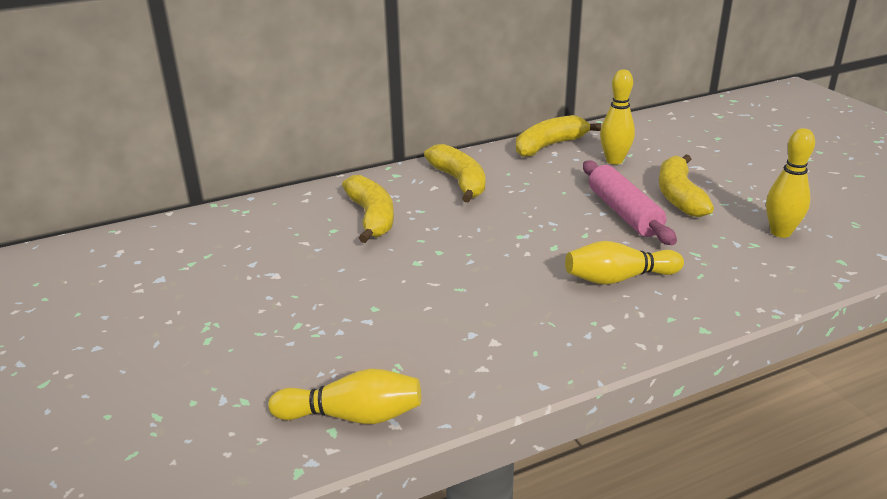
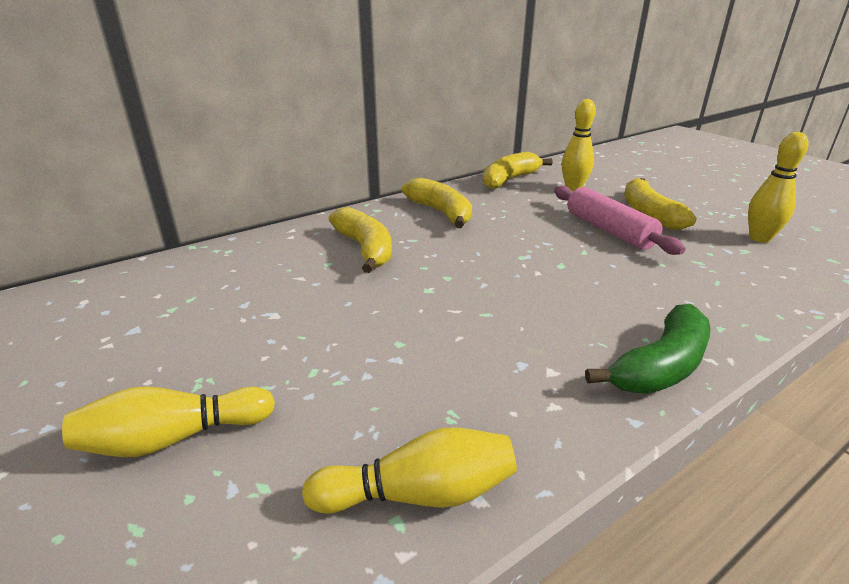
camera: 10 degrees left, 0 degrees up
(591, 346) = (660, 366): none -> green banana
(618, 278) = (642, 291): yellow bowling pin -> yellow bowling pin (173, 438)

